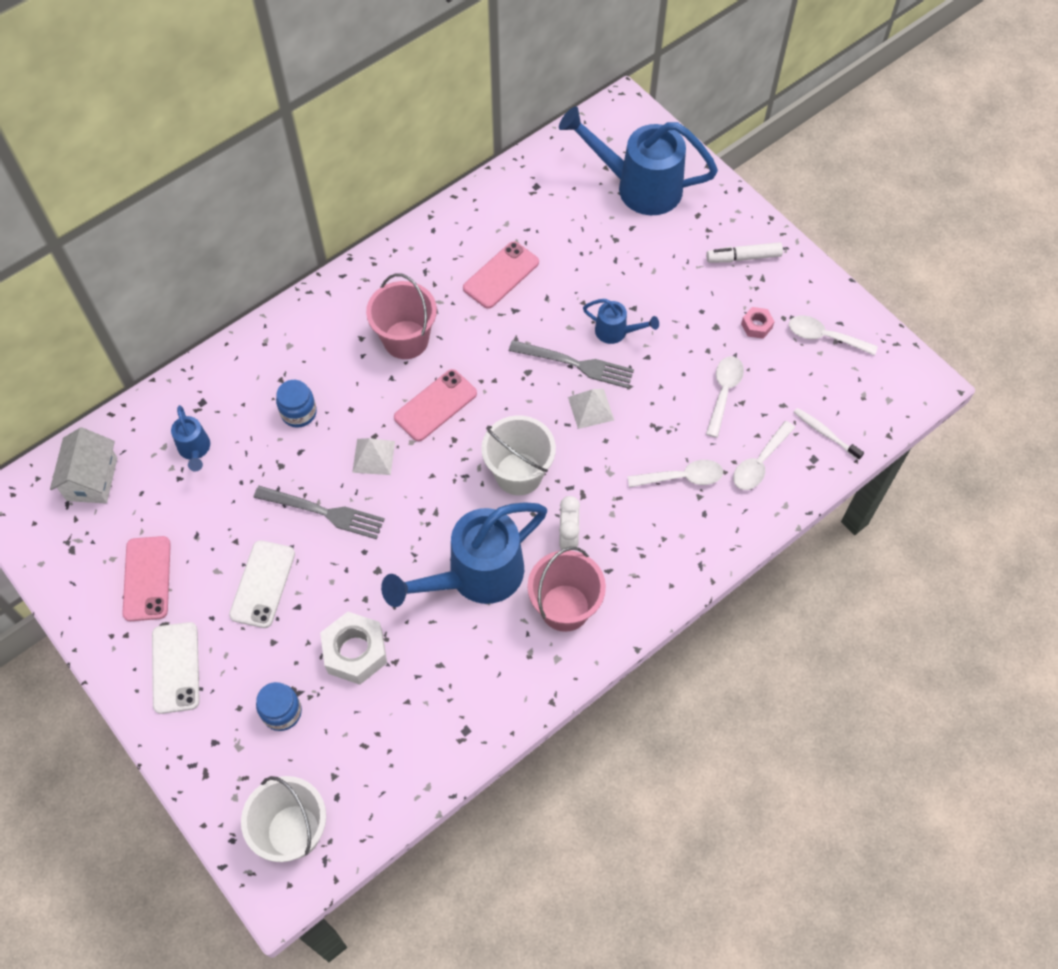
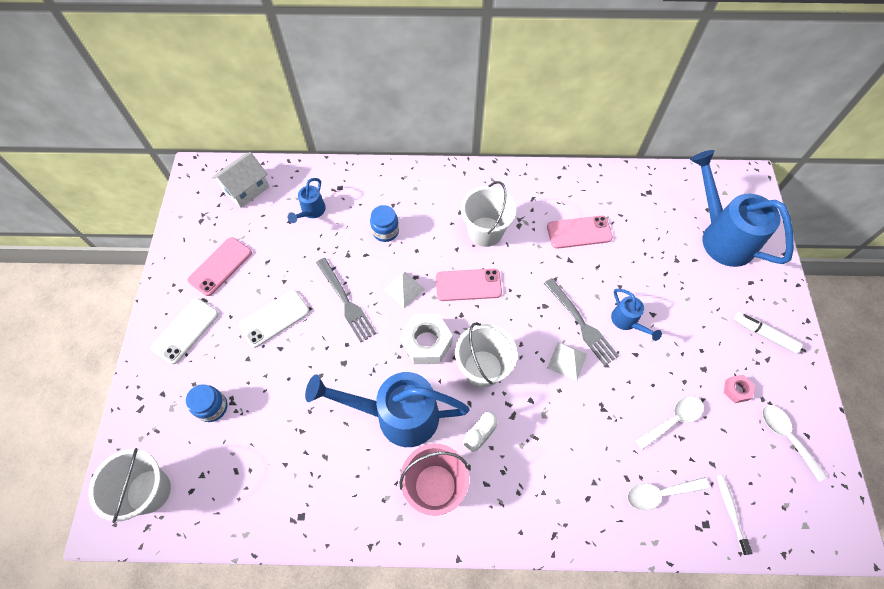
camera: 40 degrees right, 0 degrees up
(355, 652) = (285, 405): white nut -> white nut (426, 343)
(406, 340) = (485, 231): pink bucket -> white bucket
(682, 477) = (592, 458): white spoon -> none

